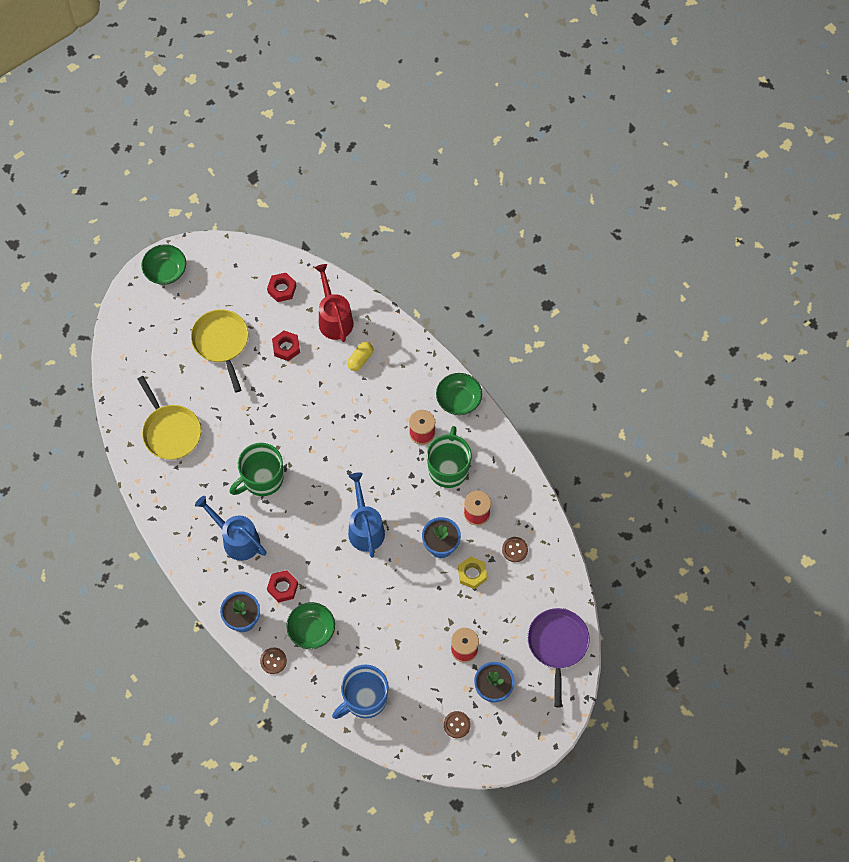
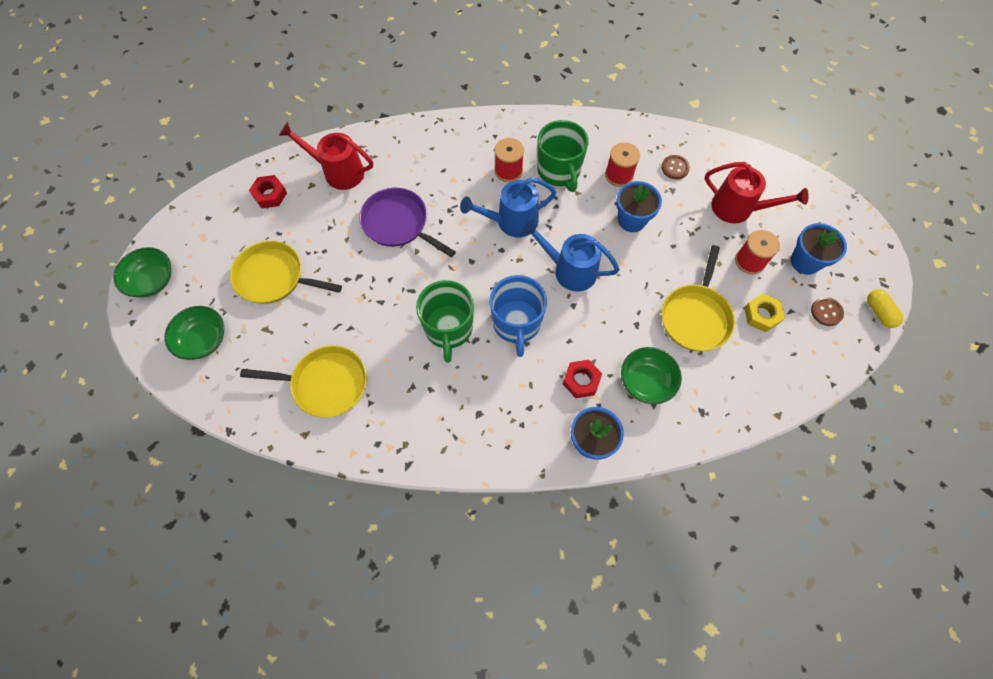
camera: 55 degrees left, 0 degrees up
(236, 539) = (496, 392): blue watering can -> blue watering can (511, 222)
(273, 661) = (658, 440): brown button -> none
(286, 347) = (331, 226): red nut -> none
(360, 359) = (396, 175): yellow capsule -> yellow capsule (879, 312)
(364, 699) = (753, 377): blue mug -> blue mug (516, 323)
(387, 635) = (696, 317): none -> yellow pan
(448, 468) = (559, 171): green mug -> green mug turned 150 degrees counterclockwise
(458, 400) = (499, 127): green bowl -> green bowl (203, 340)
(472, 574) = (677, 212): yellow nut -> yellow nut (761, 315)
(508, 616) = (738, 208): none -> red watering can
(557, 645) = (789, 188): purple pan -> purple pan (398, 224)

